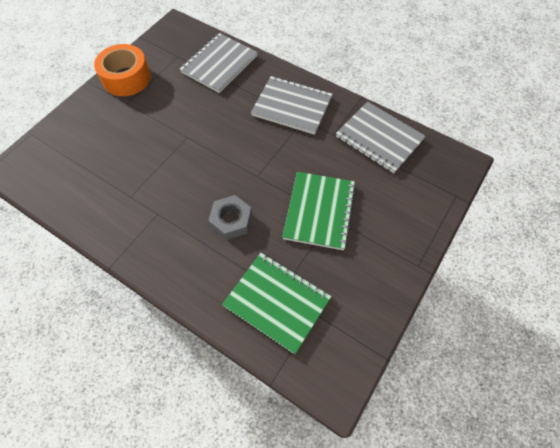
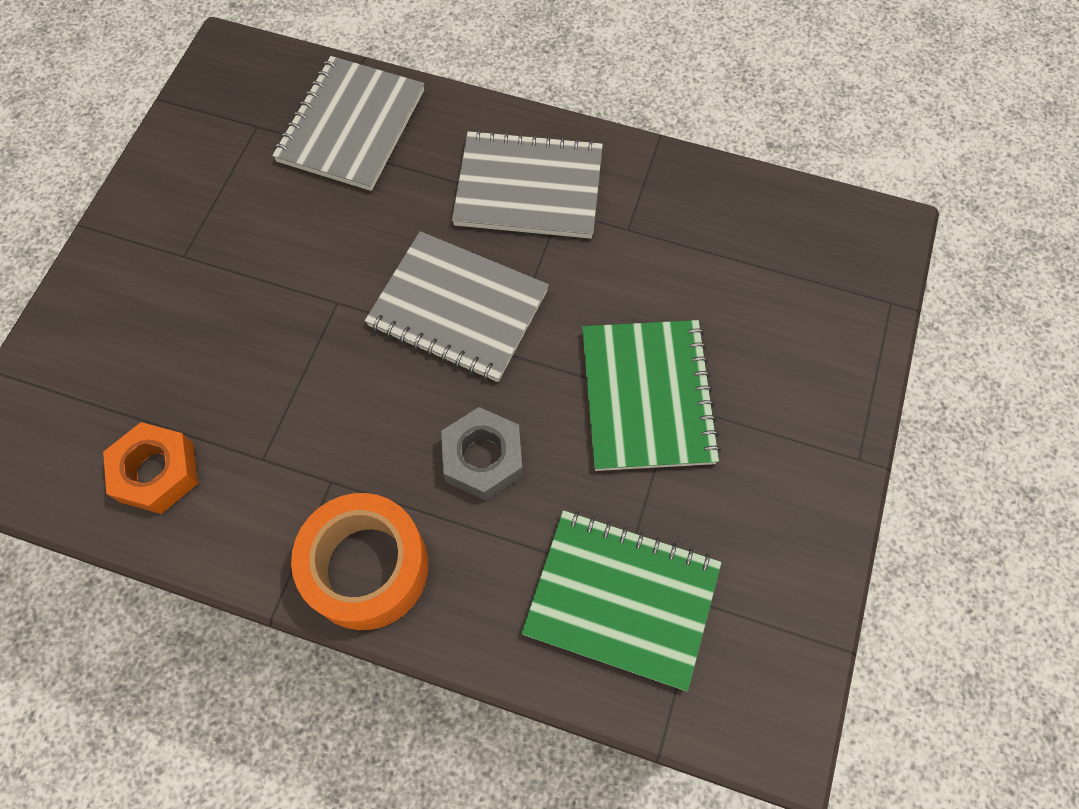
camera: 15 degrees left, 5 degrees up
(82, 191) = (157, 472): none -> orange nut
(126, 78) = (163, 200): orange tape -> orange tape (367, 567)
(379, 138) = (717, 218): grey notebook -> grey notebook (458, 309)

